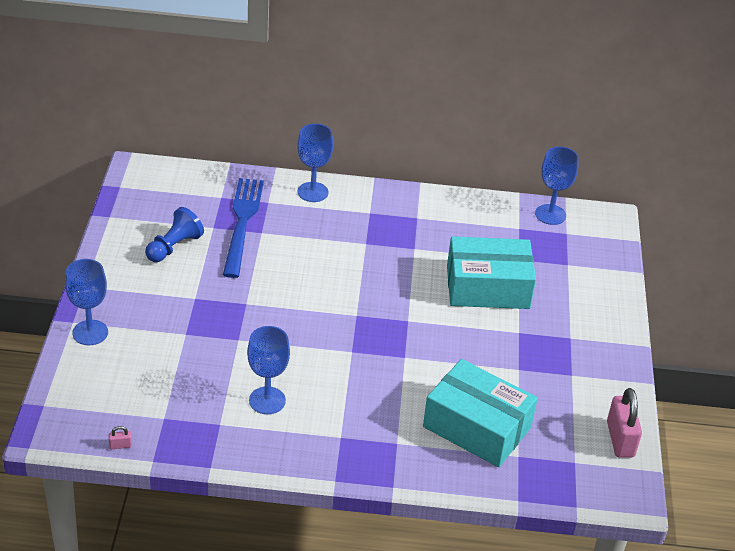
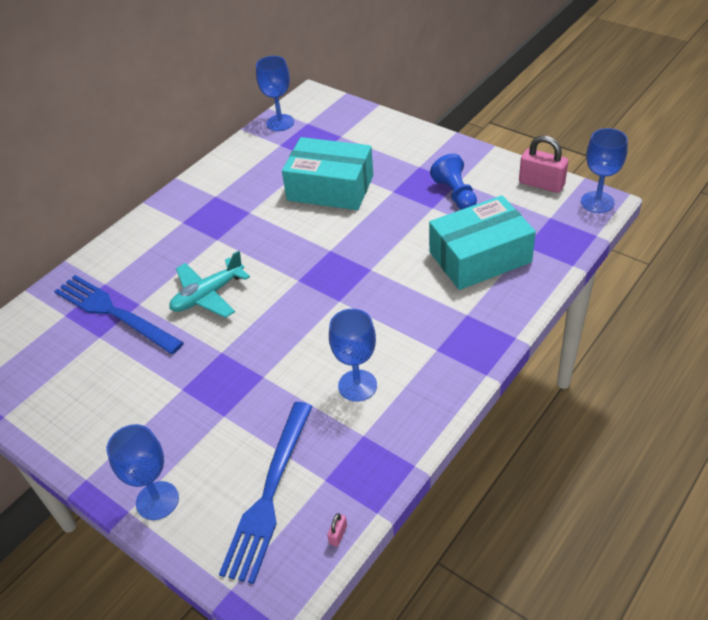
camera: 50 degrees left, 5 degrees up
(132, 391) = (269, 493): none -> blue fork
(174, 247) = (97, 378): blue pawn -> blue pawn (455, 194)
(299, 267) = (208, 295): none -> turquoise plane
(313, 192) = (122, 248): blue goblet -> blue goblet (597, 202)
(487, 287) = (330, 188): turquoise box -> turquoise box turned 75 degrees clockwise

